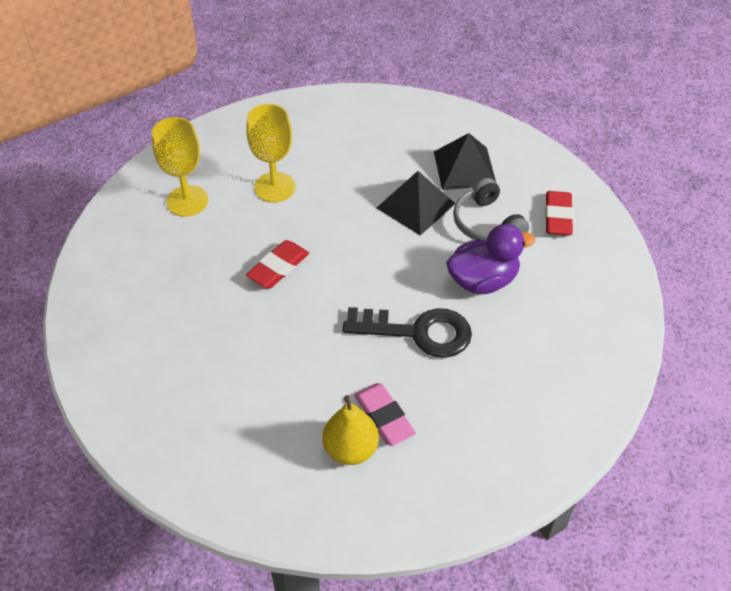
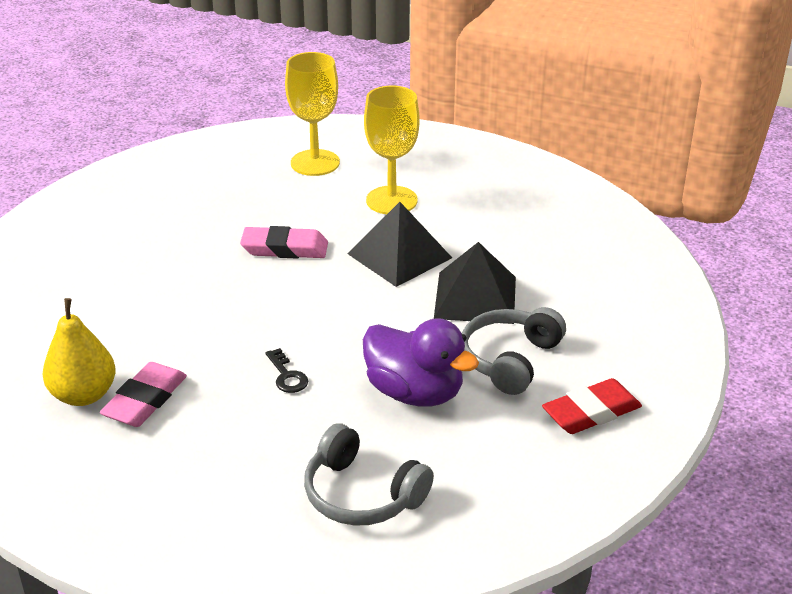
camera: 55 degrees right, 15 degrees down
(278, 268) = (285, 249): red eraser -> pink eraser
(418, 332) = (287, 376): black key -> black key, size x0.40
(464, 168) = (579, 307): black pyramid -> black pyramid (399, 255)
(553, 350) = (362, 494): none -> grey headphones

